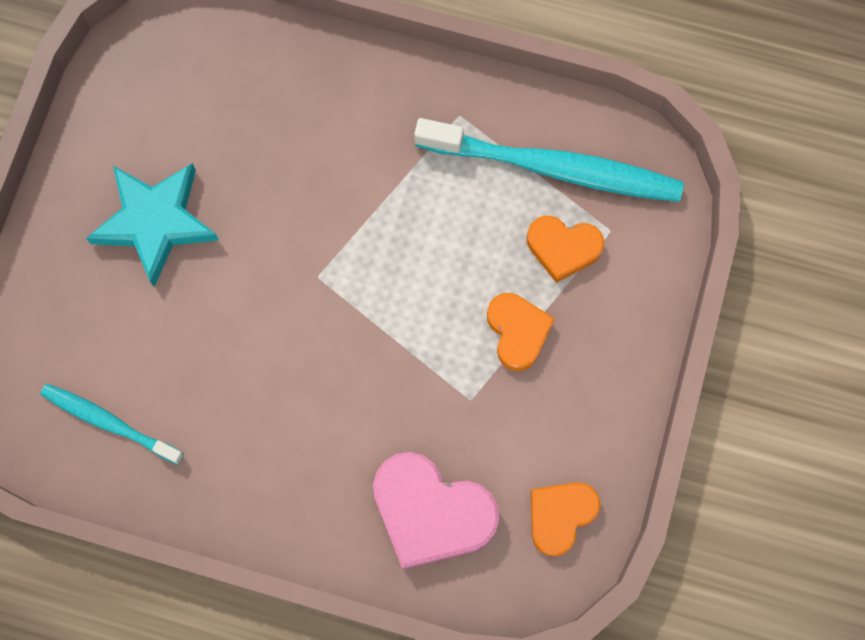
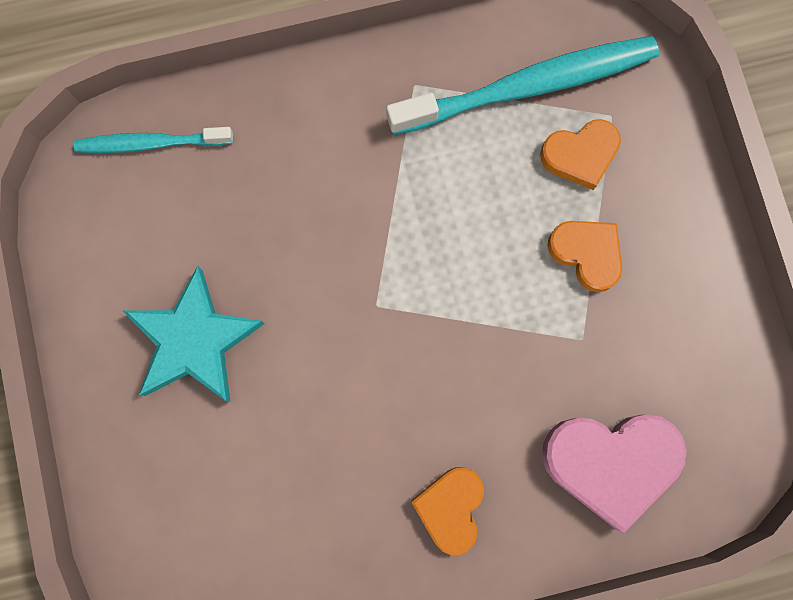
camera: 30 degrees left, 5 degrees up
(109, 422) = (266, 554): turquoise toothbrush -> turquoise toothbrush (151, 143)
(560, 516) = (724, 398): orange heart -> orange heart (450, 508)

